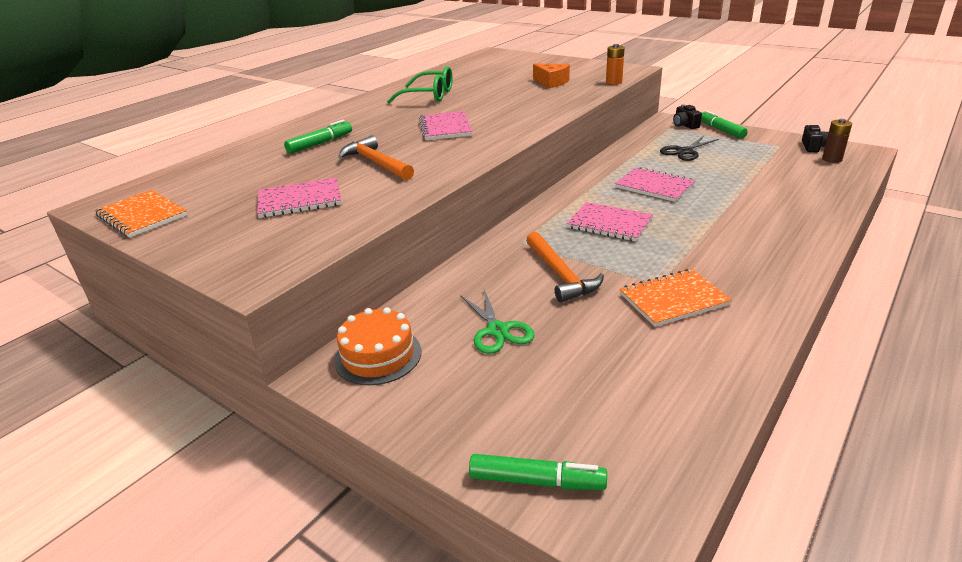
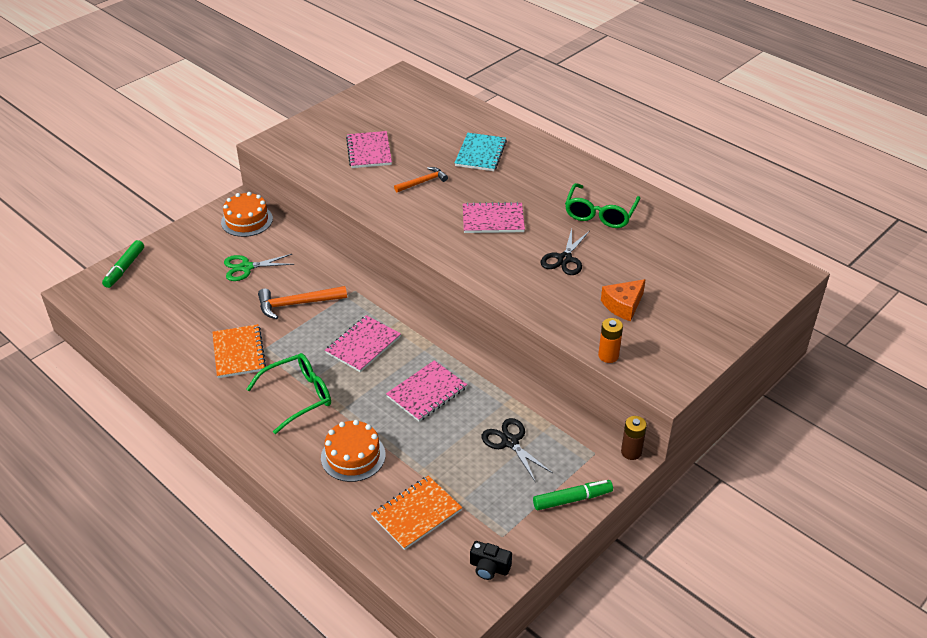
camera: 95 degrees right, 10 degrees up
(142, 216) = (376, 94): orange notebook -> orange notebook (416, 513)
(320, 143) = (480, 153): green marker -> turquoise notebook
(376, 163) = (423, 182): orange hammer -> orange hammer, size x0.66
(499, 101) = (564, 259): none -> black scissors
(685, 125) = (600, 470): black camera -> none
(713, 246) = (298, 396): none -> green glasses
(763, 207) = (353, 456): none -> orange cake
(832, 159) = (445, 566): brown battery -> brown battery (631, 452)

